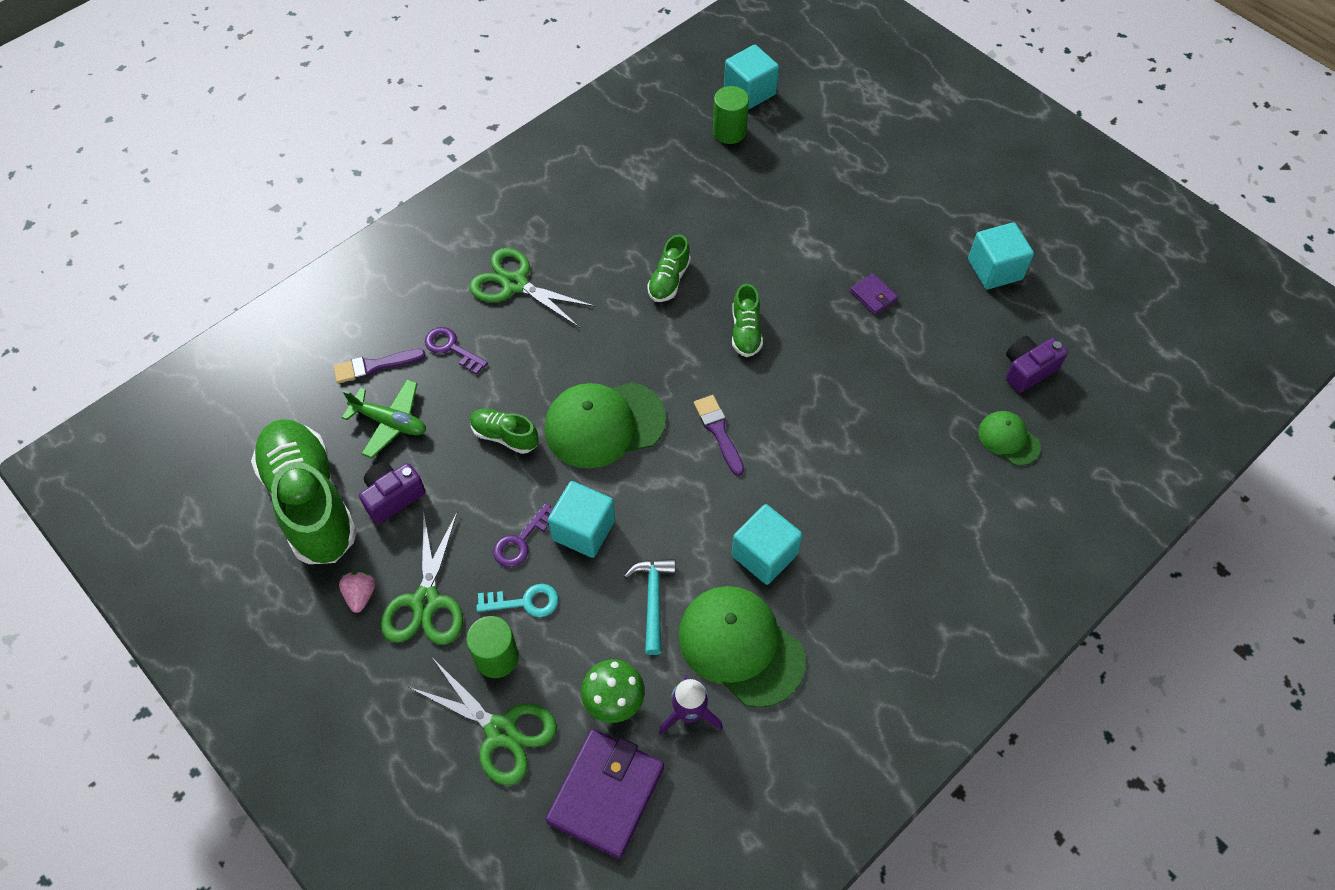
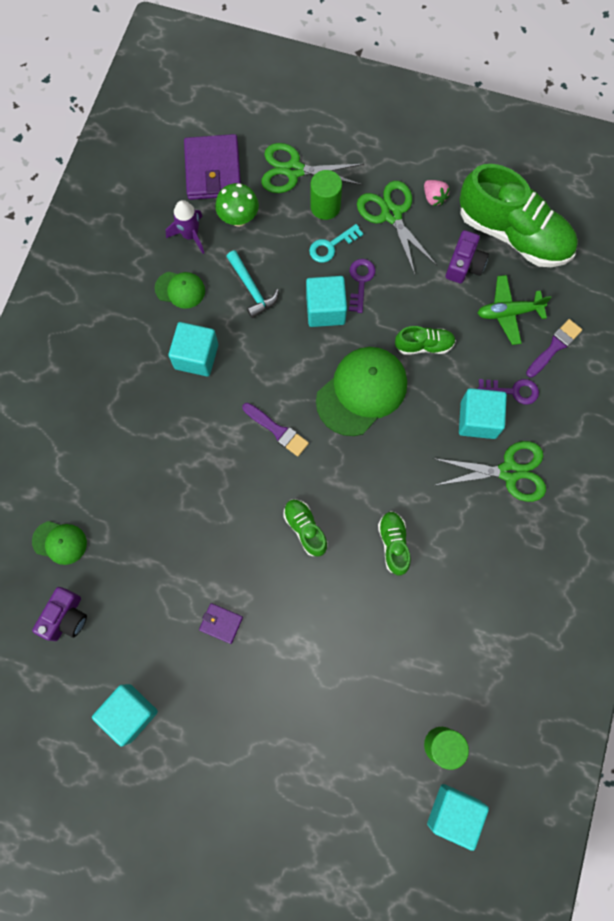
camera: 150 degrees right, 15 degrees up
(507, 340) = (478, 419): none -> turquoise cube
(740, 646) = (180, 289): green cap -> green cap, size x0.52

